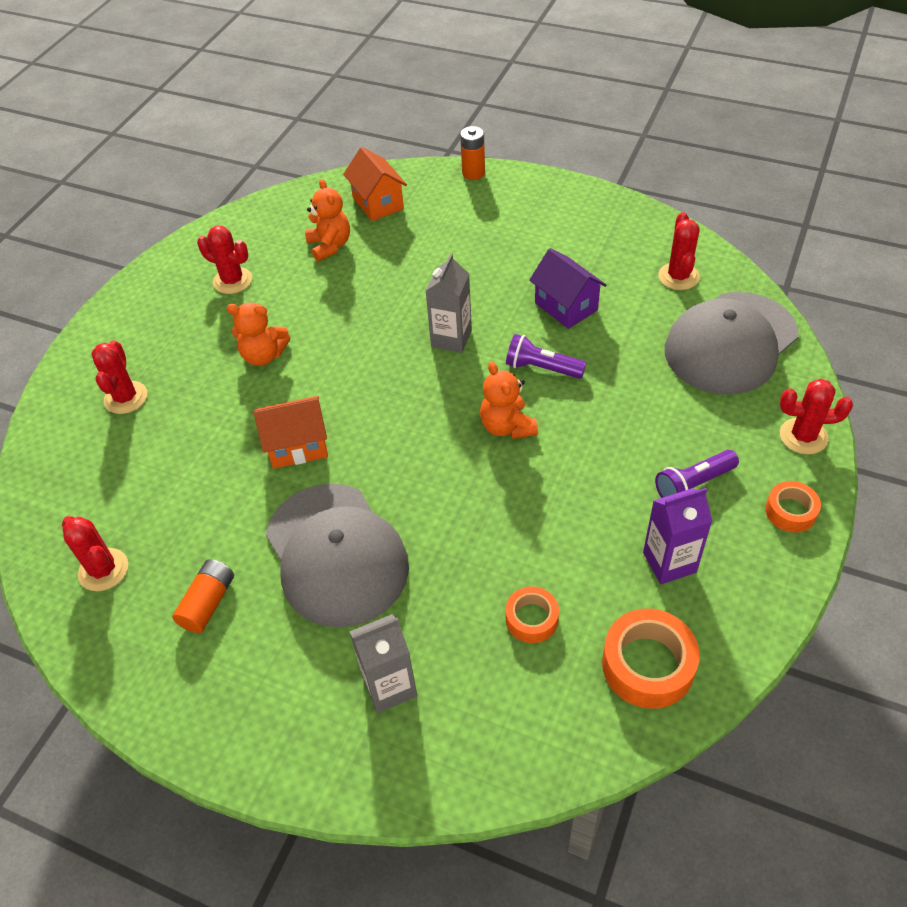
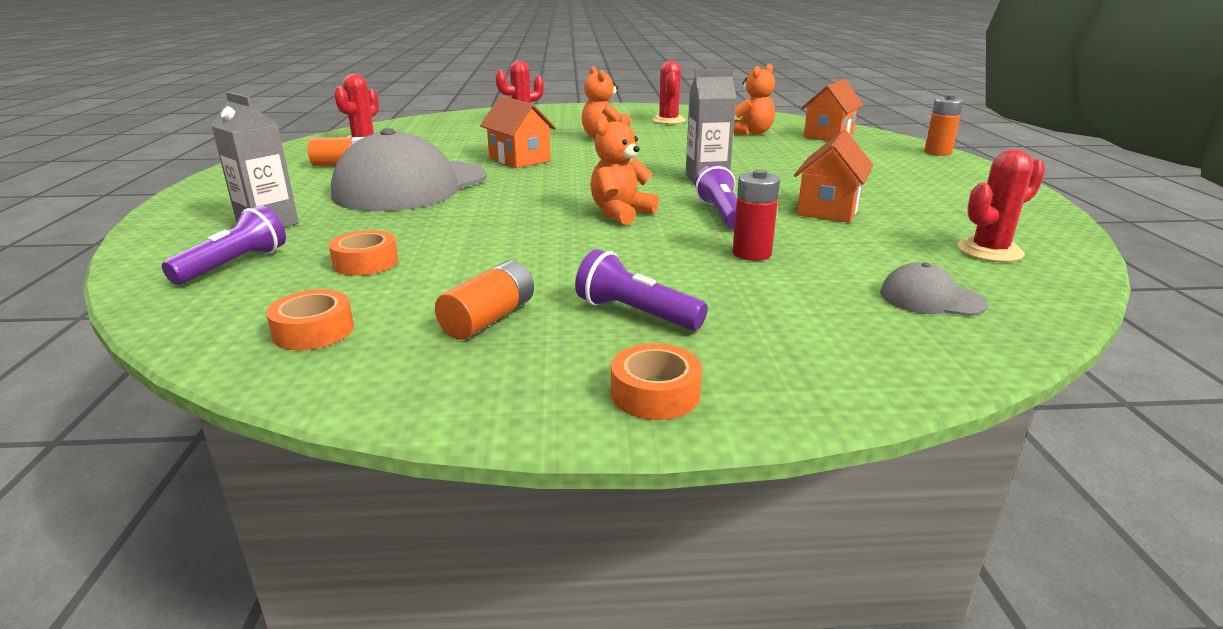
camera: 60 degrees right, 25 degrees down
(490, 715) = (234, 265): none -> purple flashlight
(566, 306) = (828, 209): purple house -> orange house
(627, 387) = (751, 253): none -> red battery
(647, 665) = (313, 331): orange tape -> orange tape, size x0.60
(669, 562) = (488, 319): purple carton -> orange battery
(730, 343) = (931, 299): grey cap -> grey cap, size x0.41
(803, 436) = (829, 382): red cactus -> none

